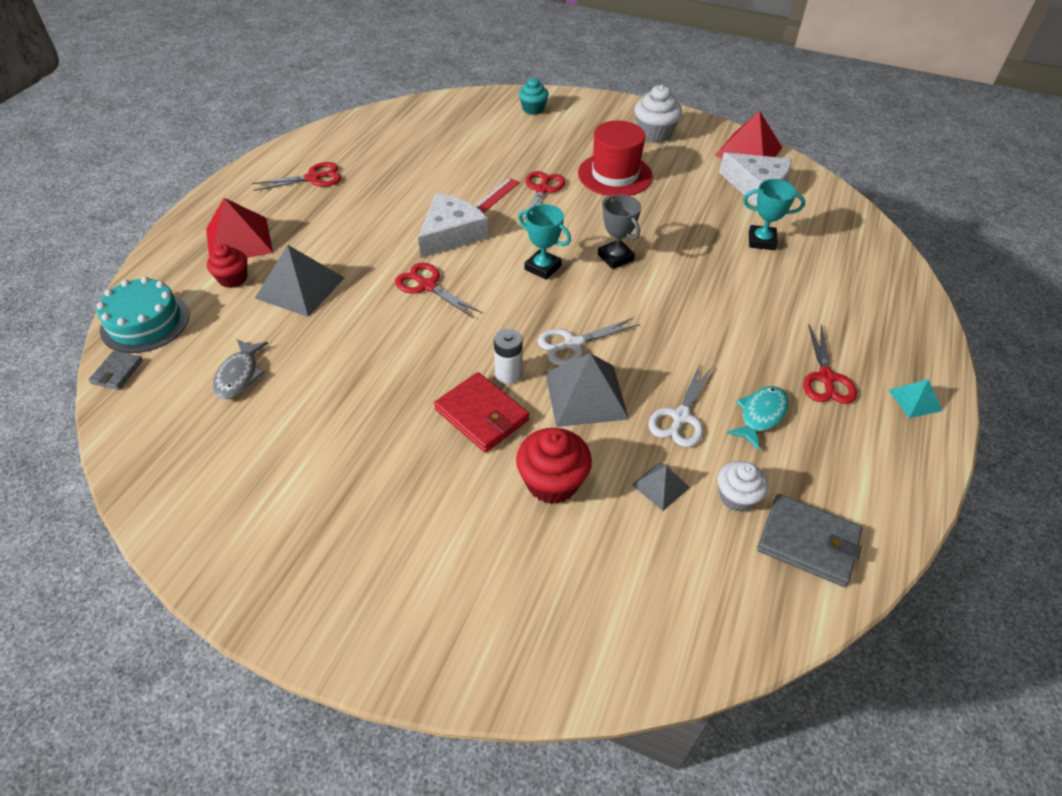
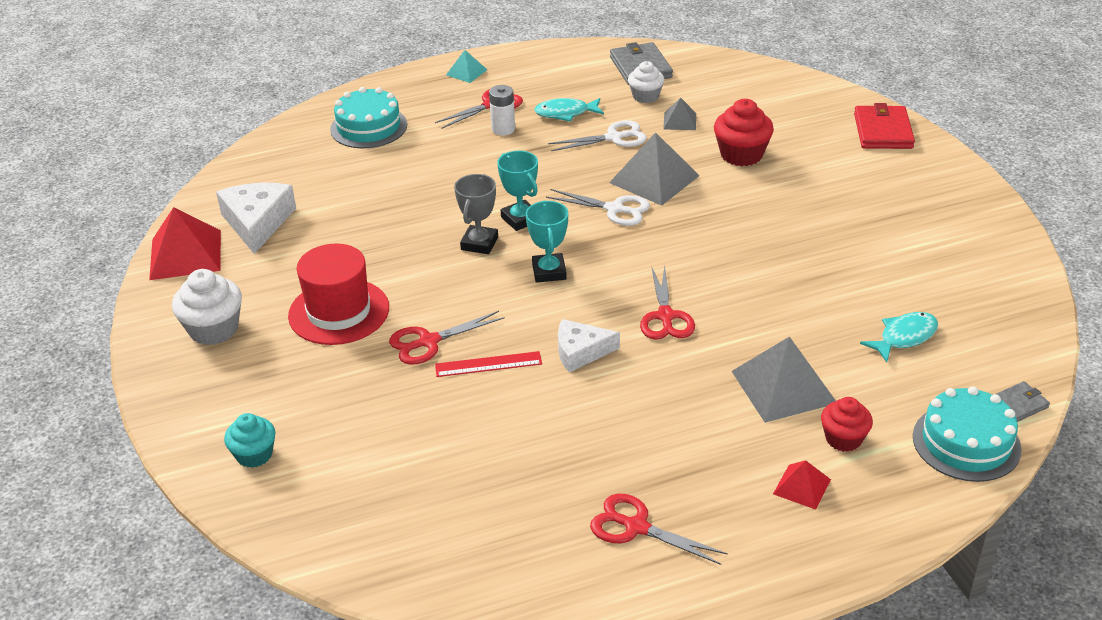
camera: 130 degrees left, 10 degrees down
(239, 240) = (802, 486): red pyramid -> red pyramid, size x0.53
(239, 375) = (904, 337): grey fish -> turquoise fish
(451, 234) = (580, 352): white cheese -> white cheese, size x0.67
(481, 415) = (740, 207): red wallet -> red wallet (883, 131)
(508, 374) = (689, 219): white battery -> white battery (503, 129)
(761, 241) = (351, 186): turquoise trophy -> turquoise trophy (520, 219)
(852, 290) = (368, 127): none -> turquoise cake

